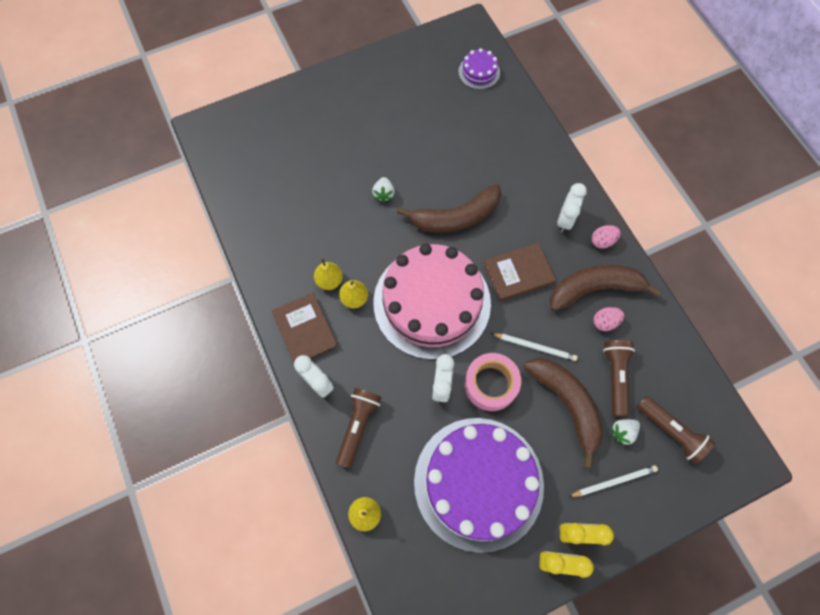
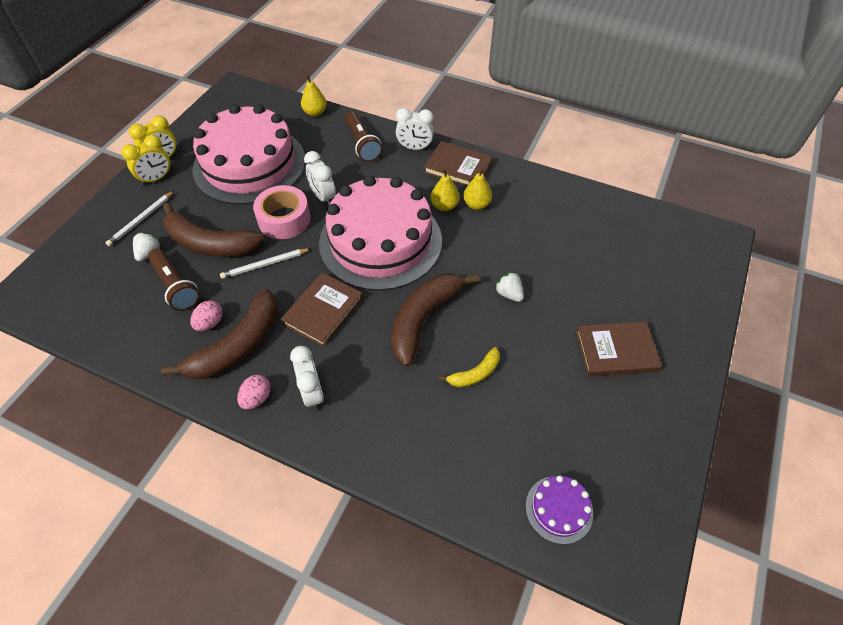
camera: 140 degrees right, 15 degrees down
(361, 115) = (616, 351): none -> brown book
(456, 161) = (475, 374): none -> yellow banana
(478, 483) = (249, 164): purple cake -> pink cake
(671, 431) = (103, 277): brown flashlight -> none

